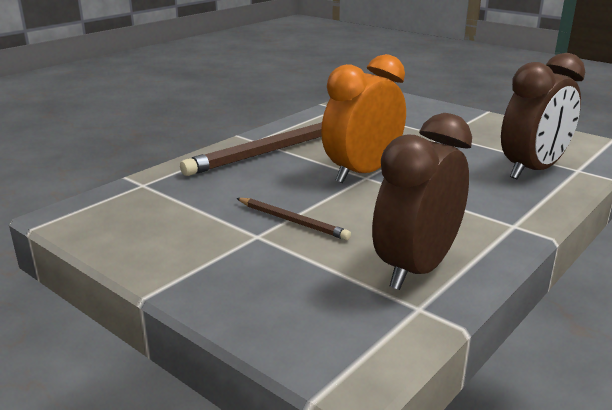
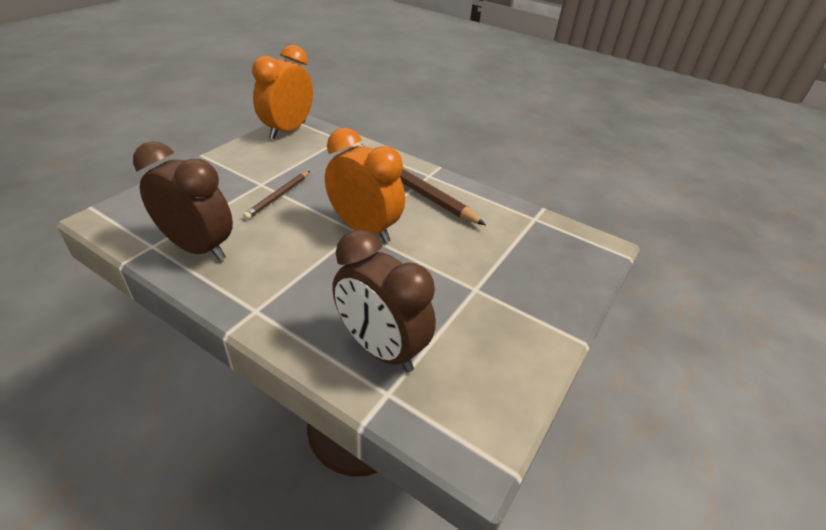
camera: 80 degrees right, 15 degrees up
(92, 221) = (288, 130): none -> orange clock

